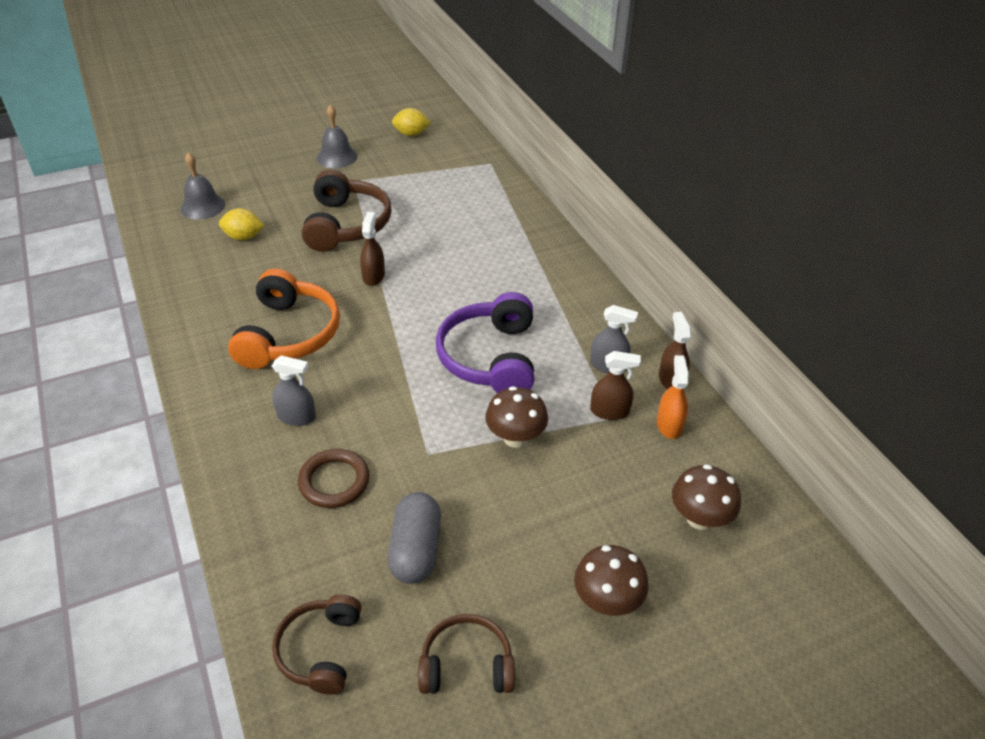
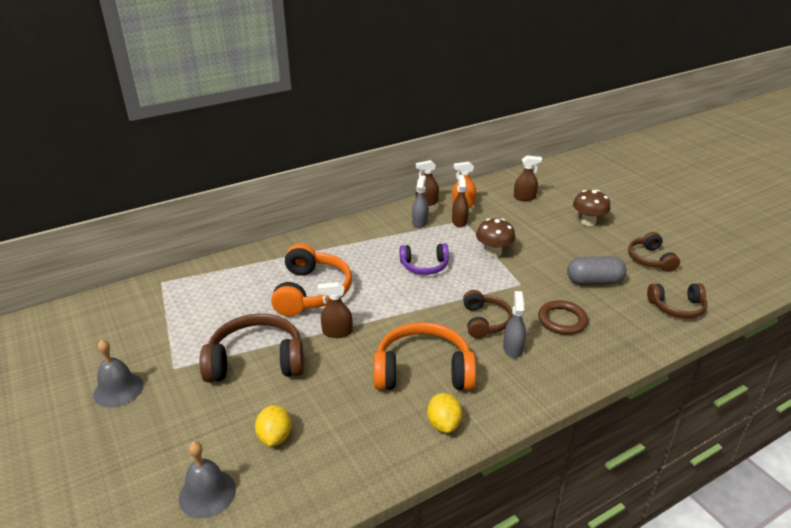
camera: 95 degrees left, 10 degrees down
(356, 399) = (485, 321): none -> brown headphones
(411, 134) = (85, 338): yellow lemon -> yellow lemon (443, 424)
(452, 259) = (312, 292): none -> orange headphones
(490, 357) = (424, 266): purple headphones -> purple headphones, size x0.61
(699, 518) = (524, 197): brown mushroom -> brown spray bottle

